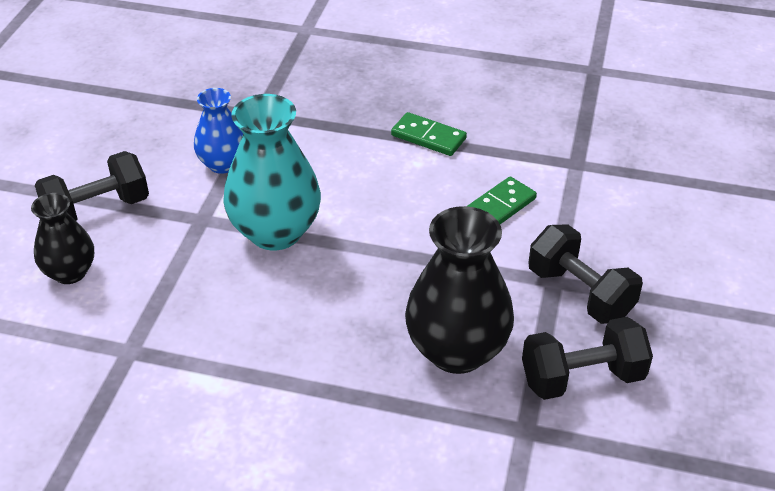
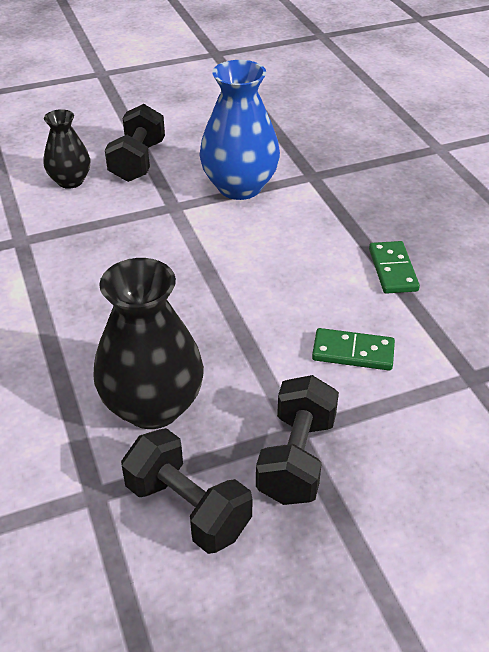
camera: 55 degrees right, 0 degrees up
(97, 210) = (138, 161): black dumbbell -> black dumbbell turned 75 degrees clockwise
(223, 164) = (239, 187): blue vase -> blue vase, size x1.70
(275, 232) = (194, 245): turquoise vase -> none

